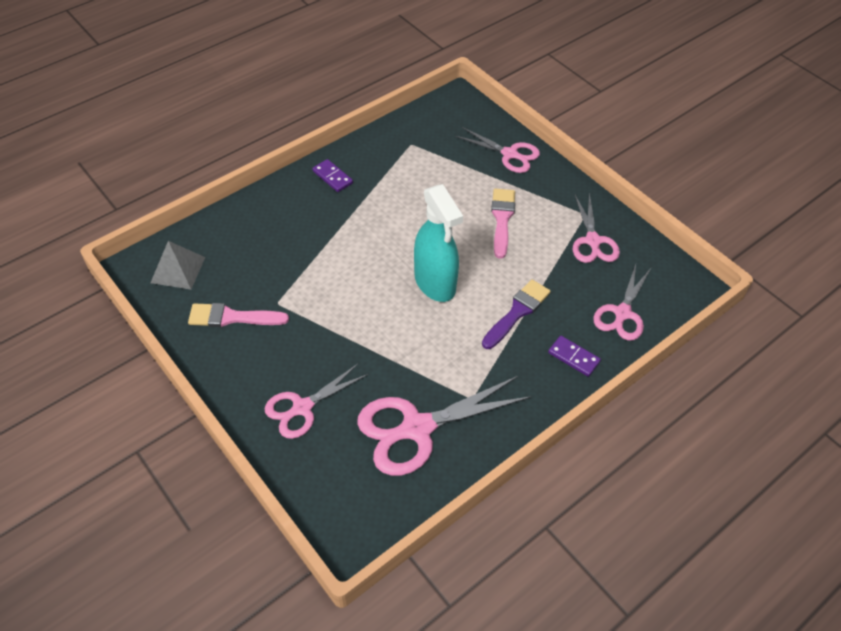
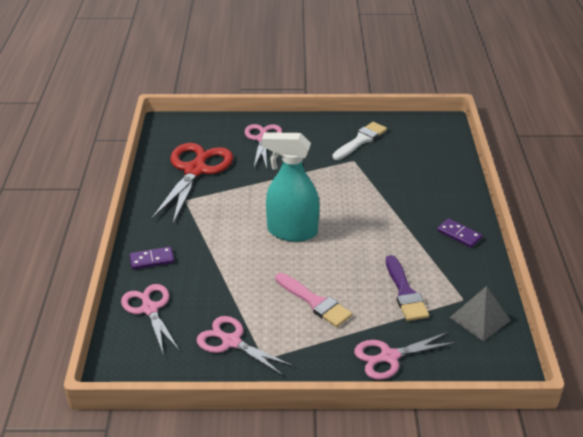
camera: 130 degrees right, 15 degrees down
(178, 269) = (426, 135): grey pyramid -> grey pyramid (480, 319)
(232, 317) = (360, 140): pink brush -> white brush
(332, 177) = (459, 235): purple domino -> purple domino turned 45 degrees clockwise
(416, 428) = (195, 170): pink scissors -> red scissors
(517, 312) = (219, 256): purple brush -> purple brush (405, 292)

